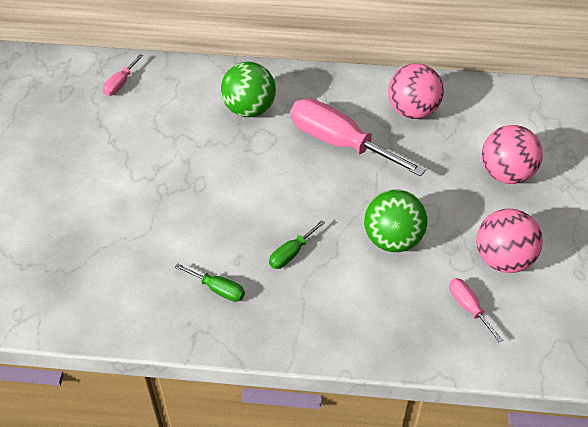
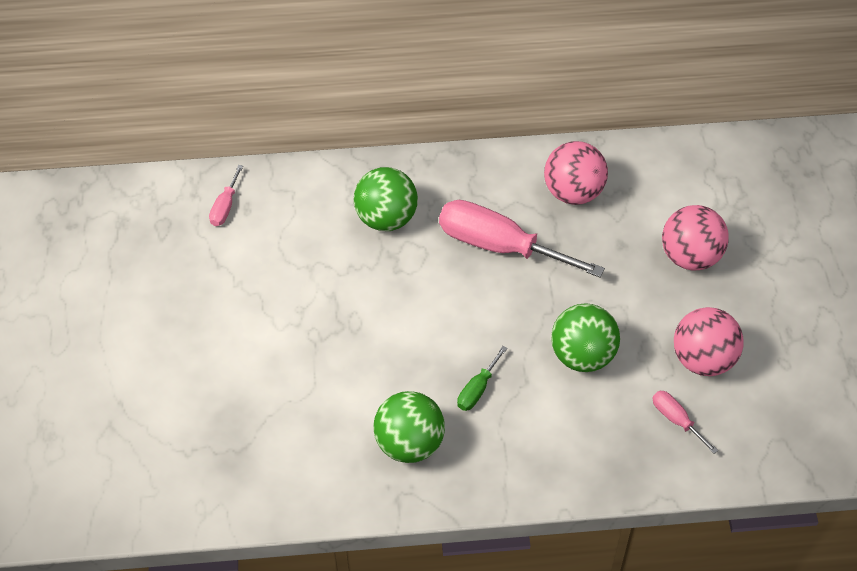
camera: 10 degrees left, 5 degrees up
(218, 289) = (409, 443): green screwdriver -> green ball

